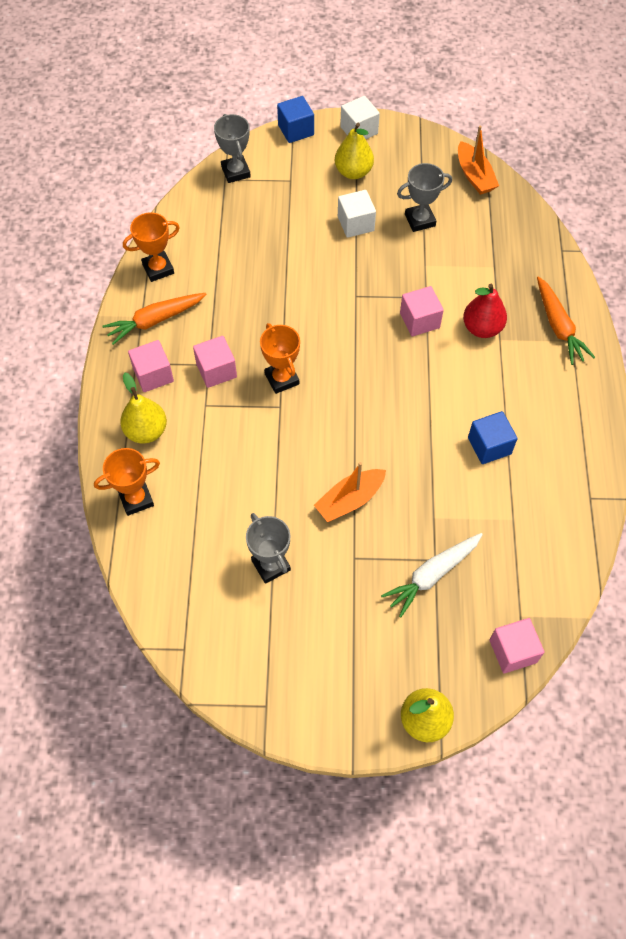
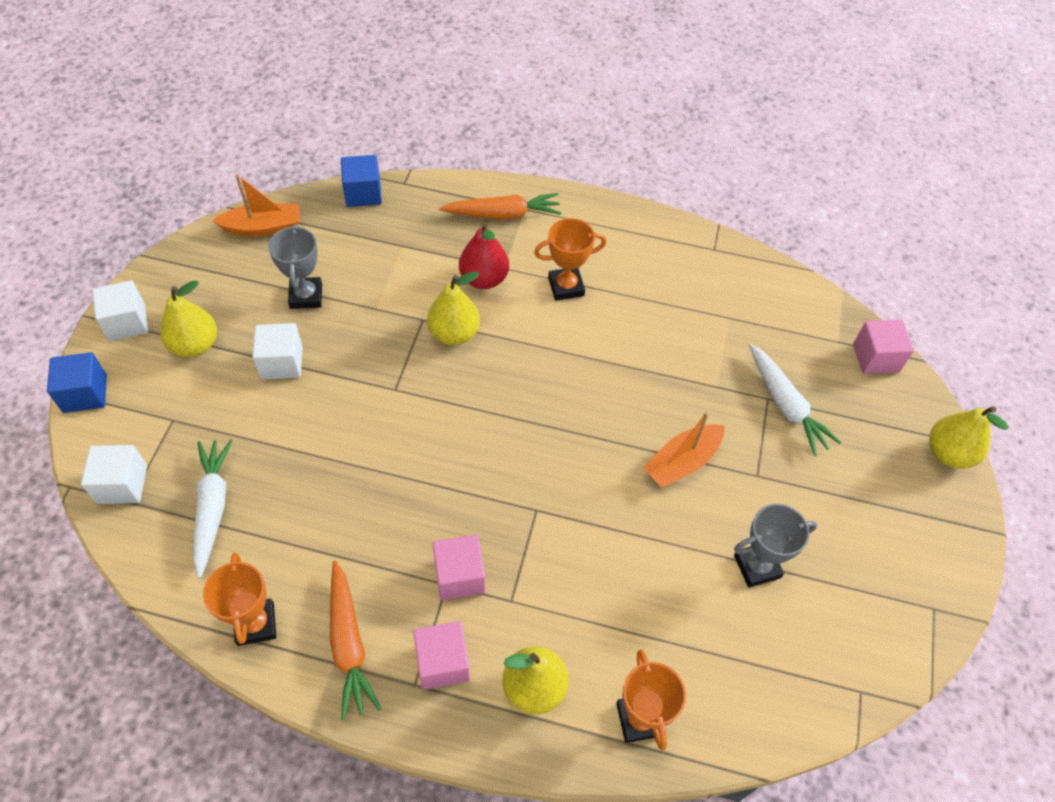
camera: 80 degrees left, 5 degrees down
(231, 222) = (212, 507): none -> white carrot
(235, 172) = (122, 484): grey trophy -> white cube
(282, 379) = (495, 499): orange trophy -> orange trophy (566, 287)
(350, 500) = (682, 462): orange boat -> orange boat turned 75 degrees clockwise
(419, 320) = (454, 333): pink cube -> yellow pear
(489, 446) = (637, 313): blue cube -> blue cube (363, 193)

